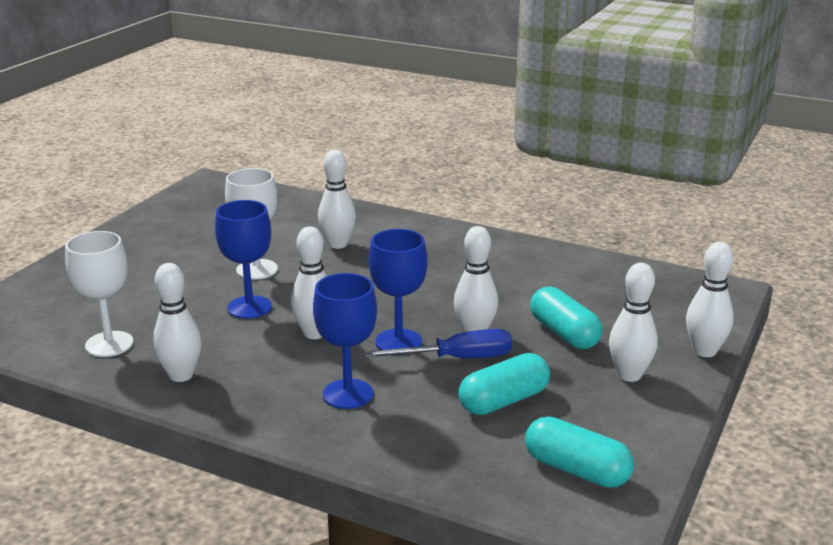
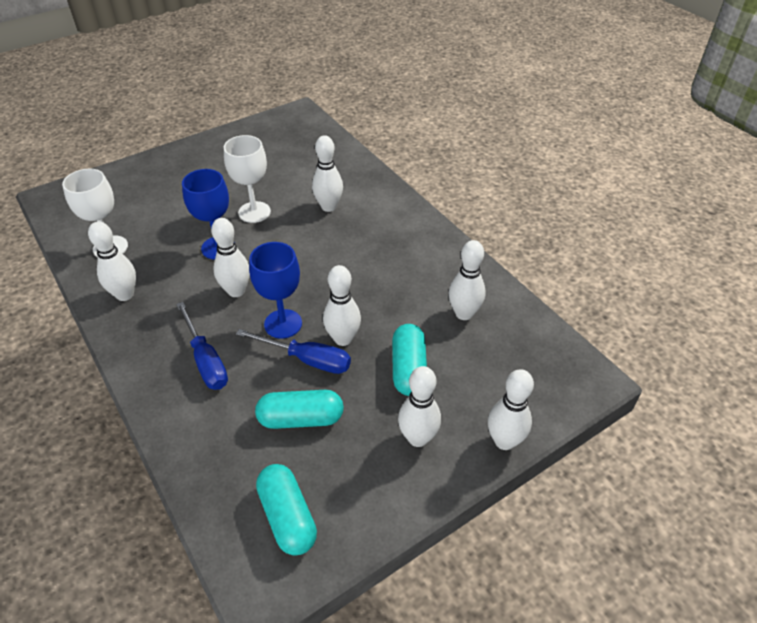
camera: 30 degrees right, 20 degrees up
(348, 394) = (206, 360): blue goblet -> blue screwdriver
(569, 281) = (464, 313): none -> white bowling pin

